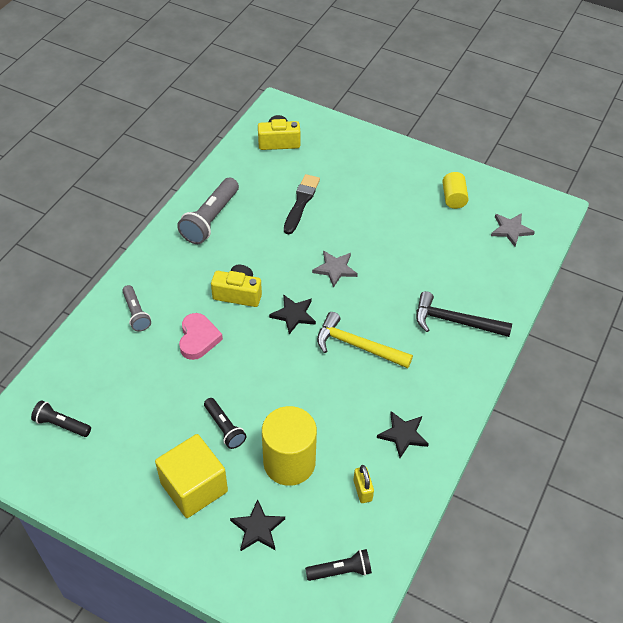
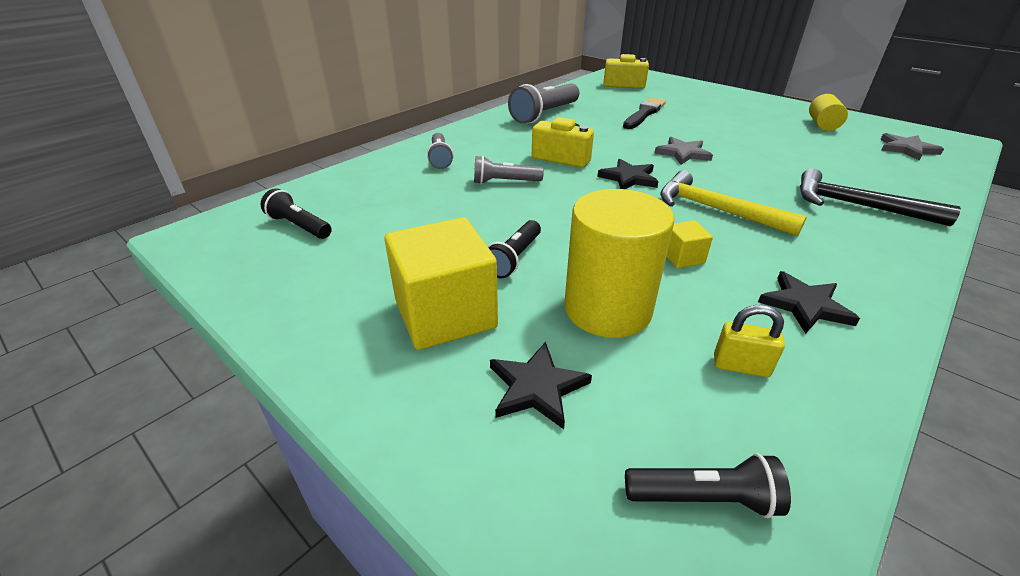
camera: 15 degrees right, 15 degrees down
(198, 338) = (505, 182): pink heart -> grey flashlight
(224, 428) = (514, 258): black flashlight -> black flashlight turned 45 degrees clockwise
(333, 404) = (682, 257): none -> yellow cube
(362, 490) = (740, 366): yellow padlock -> yellow padlock turned 75 degrees counterclockwise

